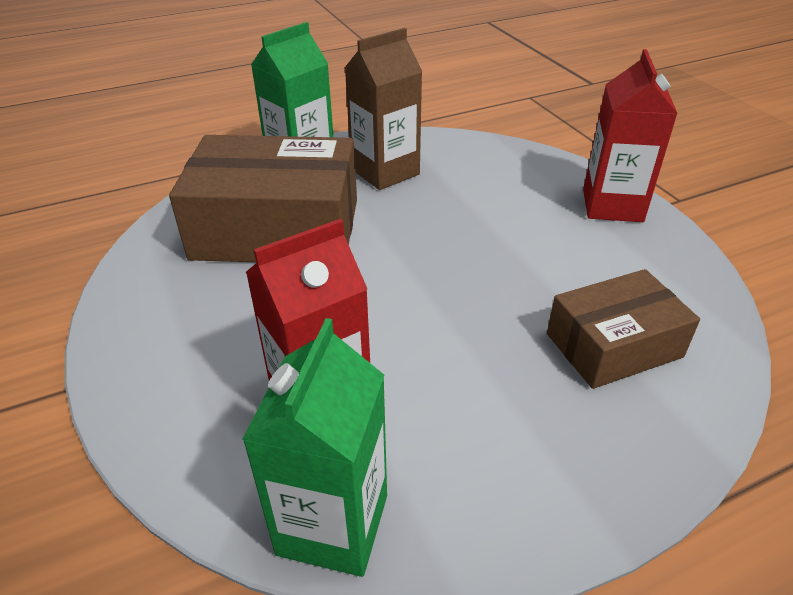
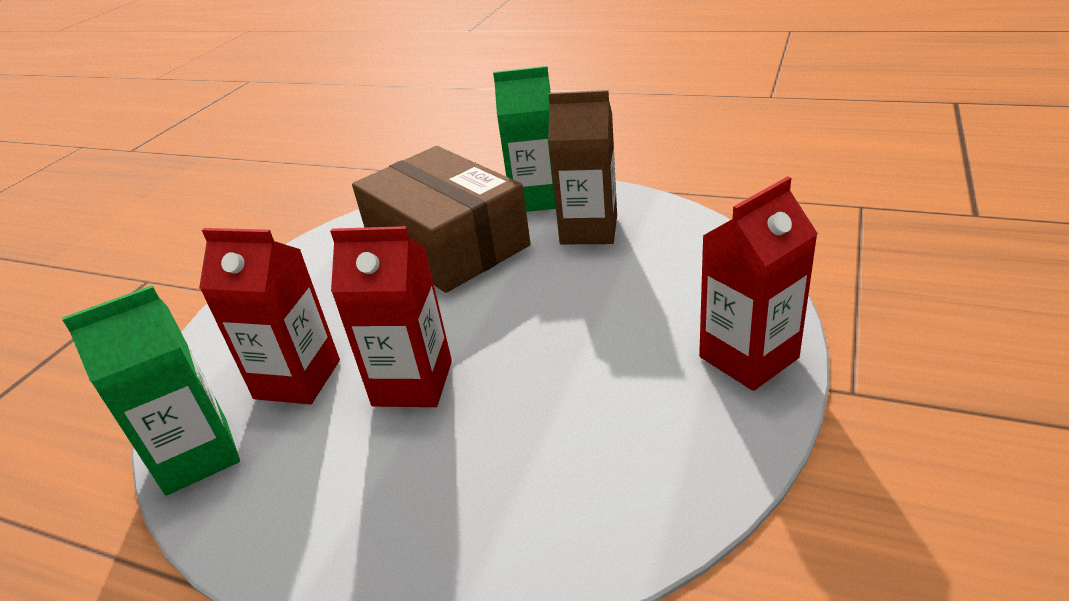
camera: 50 degrees right, 5 degrees down
(432, 341) = (412, 383): none -> red carton
(613, 345) = (528, 477): brown box -> none

